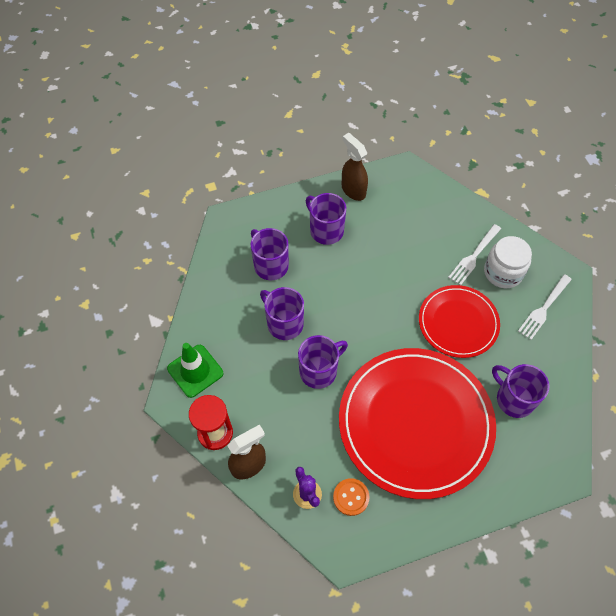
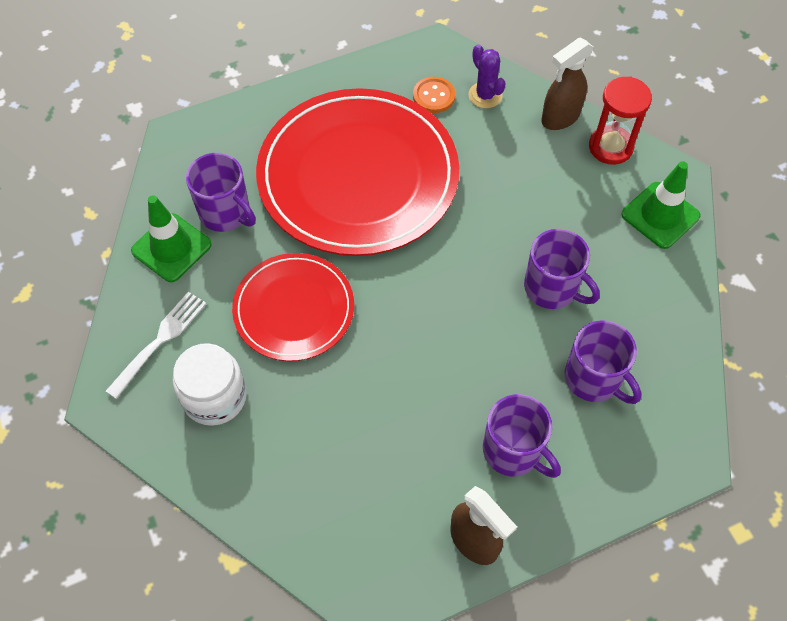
camera: 175 degrees right, 0 degrees up
(319, 371) = (491, 228): purple mug -> none
(474, 256) = (259, 423): white fork -> none
(549, 374) = (171, 248): none -> green traffic cone

